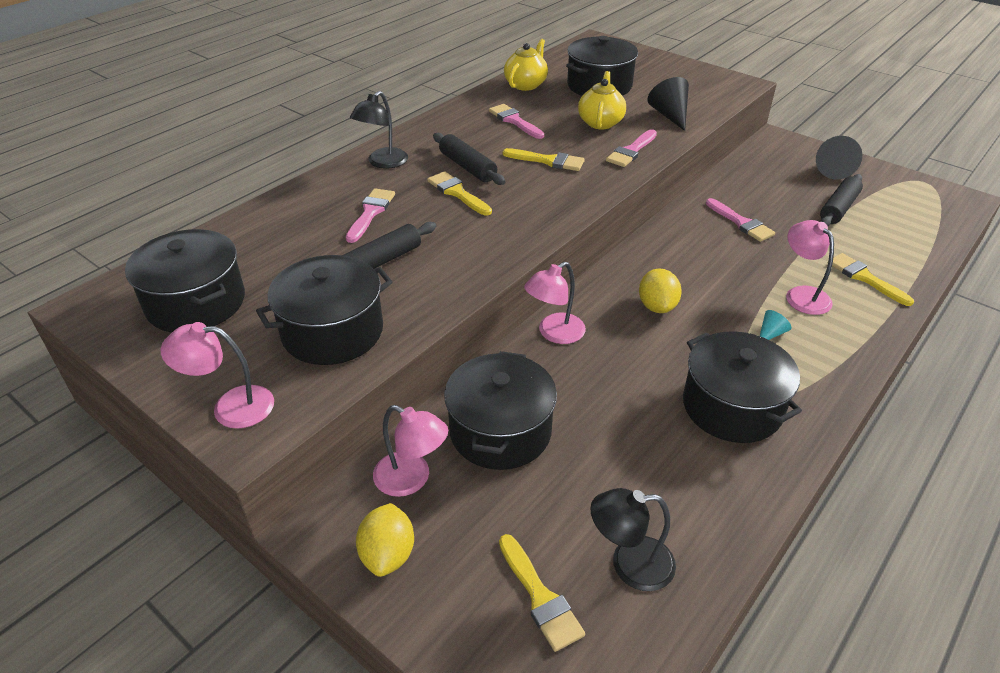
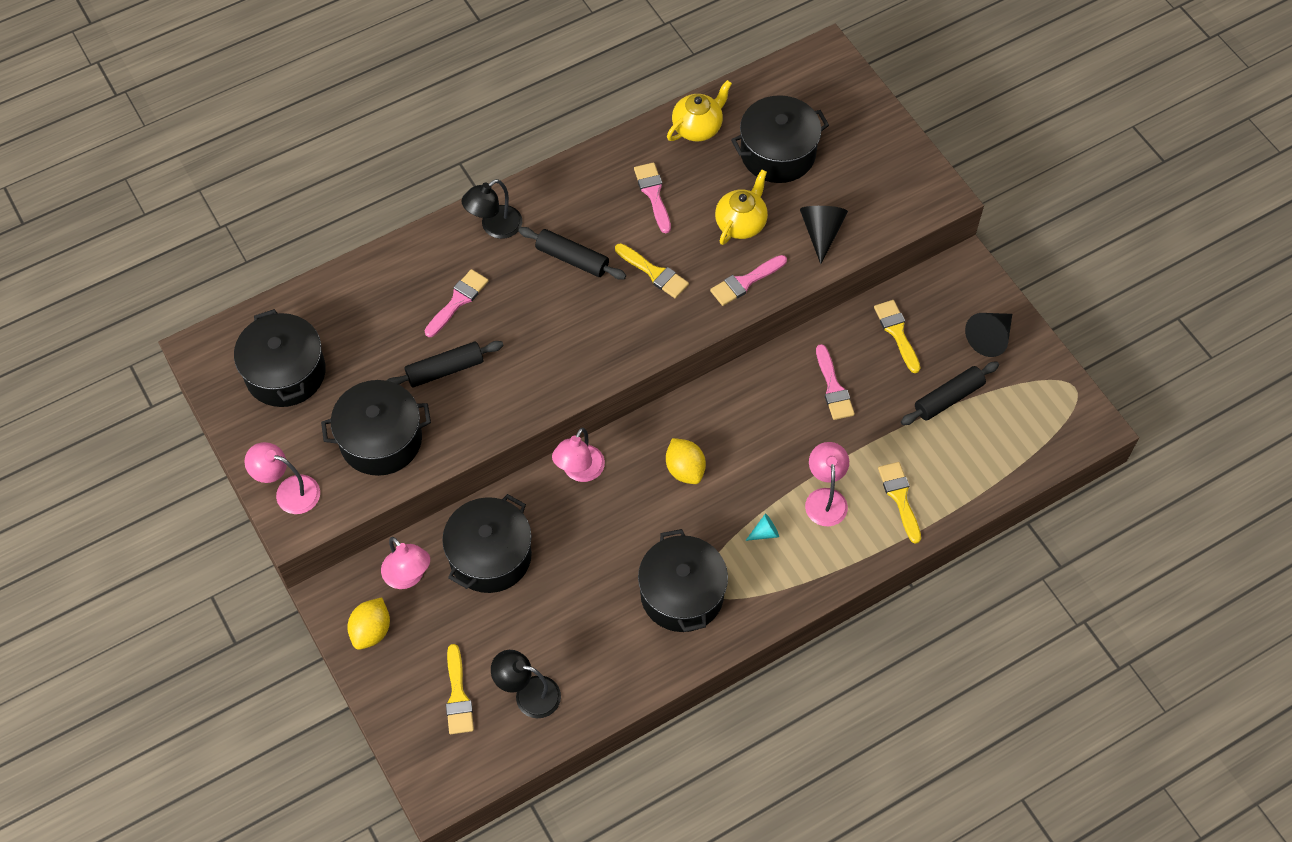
camera: 20 degrees right, 20 degrees up
(457, 193) = (546, 296): yellow brush -> yellow brush (897, 332)
(467, 167) = (572, 259): black rolling pin -> black rolling pin turned 45 degrees counterclockwise
(554, 333) = (579, 471): pink lamp -> pink lamp turned 45 degrees counterclockwise
(657, 306) = (685, 469): yellow lemon -> yellow lemon turned 45 degrees counterclockwise

